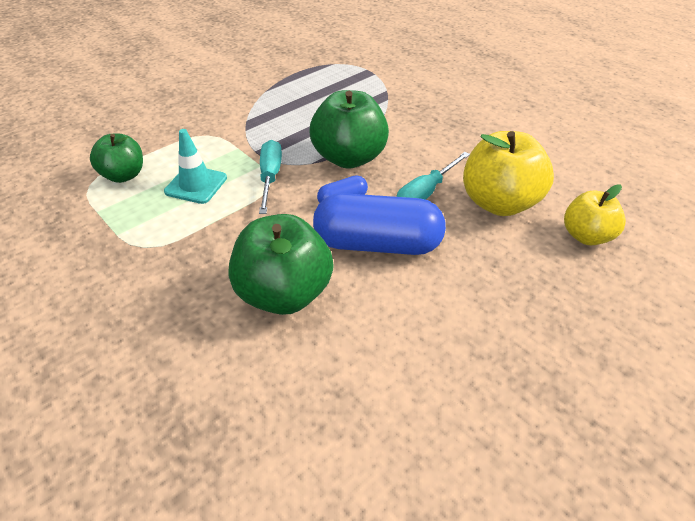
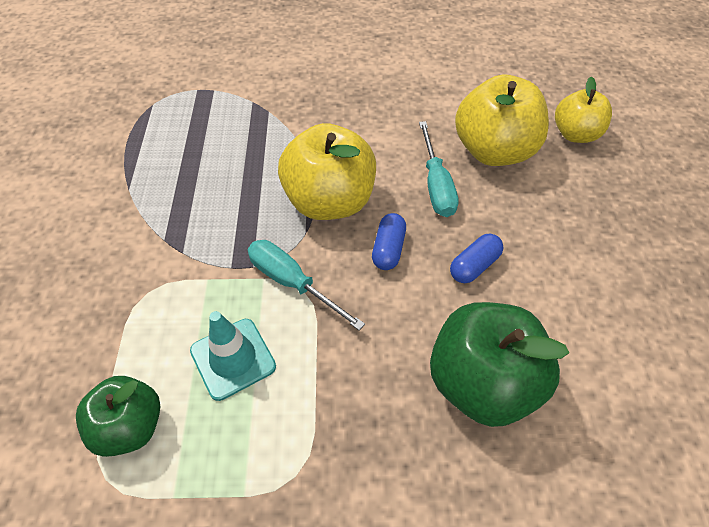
camera: 50 degrees left, 10 degrees up
(349, 158) = (329, 201): green apple -> yellow apple
(377, 244) = (474, 266): blue capsule -> blue capsule, size x0.45

